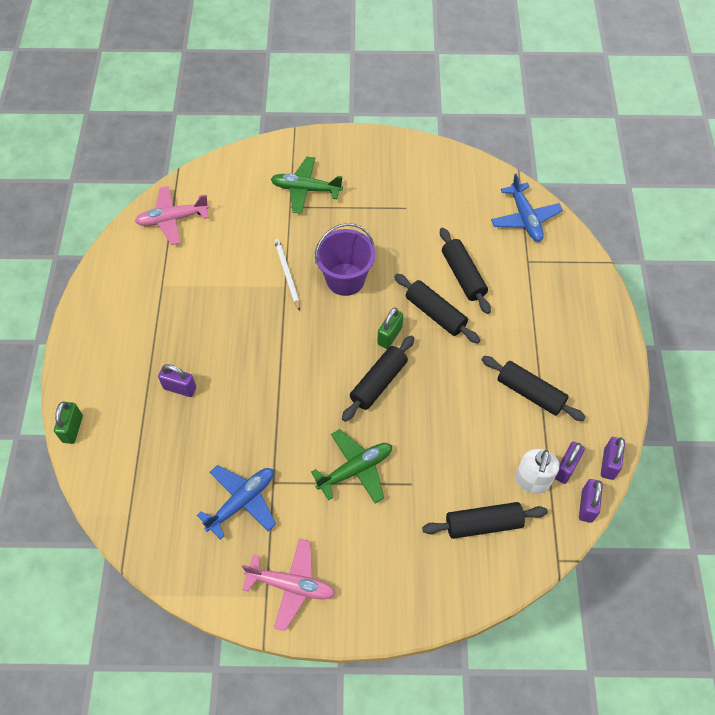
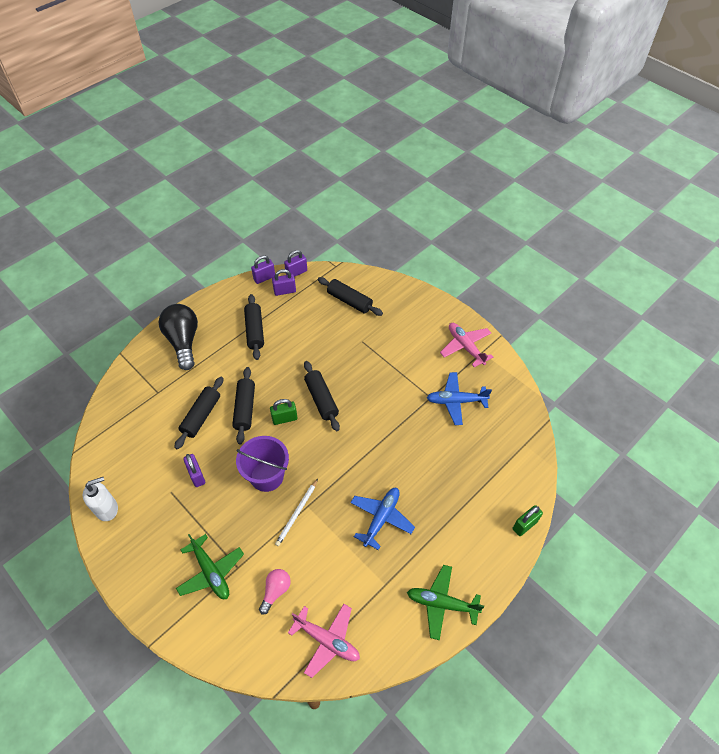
camera: 135 degrees left, 5 degrees down
(180, 388) = (436, 494): purple padlock -> purple padlock (196, 475)
(243, 216) = (275, 591): none -> pink light bulb
(355, 469) = (382, 369): green plane -> green plane (441, 603)
(378, 382) = (321, 399): black rolling pin -> black rolling pin turned 75 degrees clockwise
(525, 218) = (120, 417): blue plane -> blue plane (381, 518)
(532, 481) = (306, 298): white soap dispenser -> white soap dispenser (107, 509)
(577, 321) = (183, 342): none -> black light bulb

